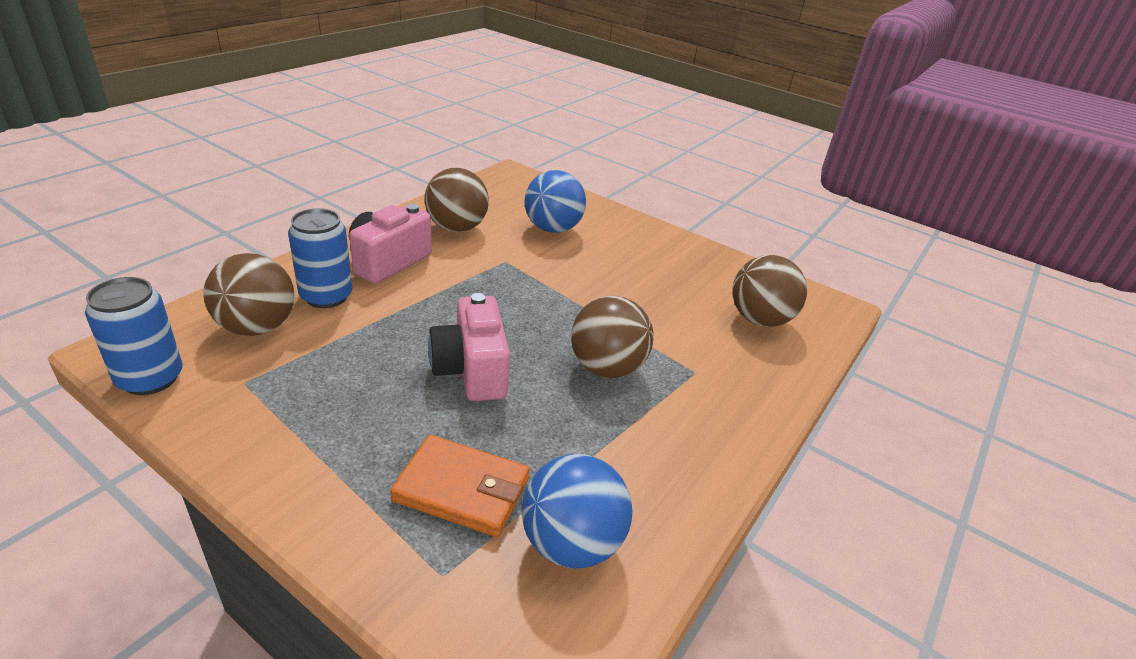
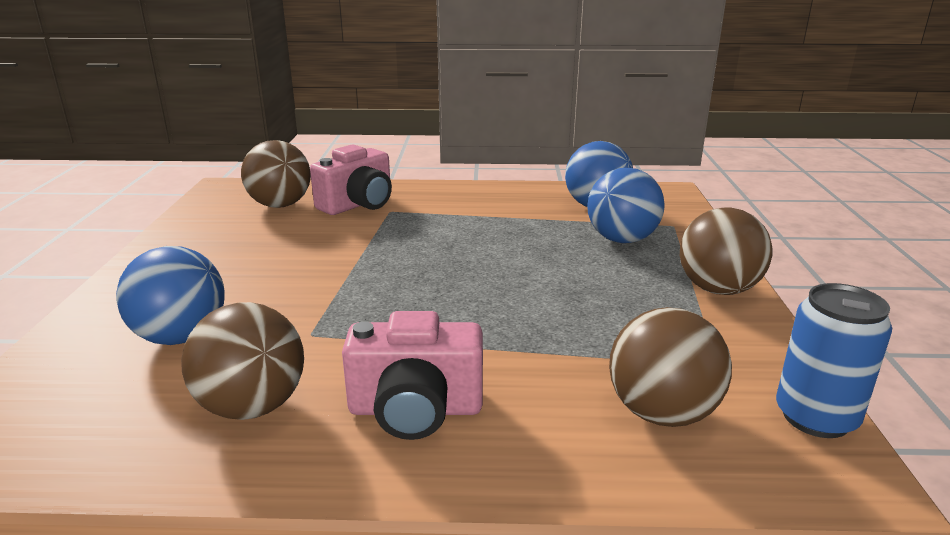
camera: 120 degrees left, 10 degrees down
(326, 296) = (547, 406): blue can -> none
(462, 489) = (621, 239): orange wallet -> blue ball
(471, 370) = (520, 278): pink camera -> pink camera (358, 204)
(606, 368) = (432, 235): brown ball -> brown ball (718, 289)

